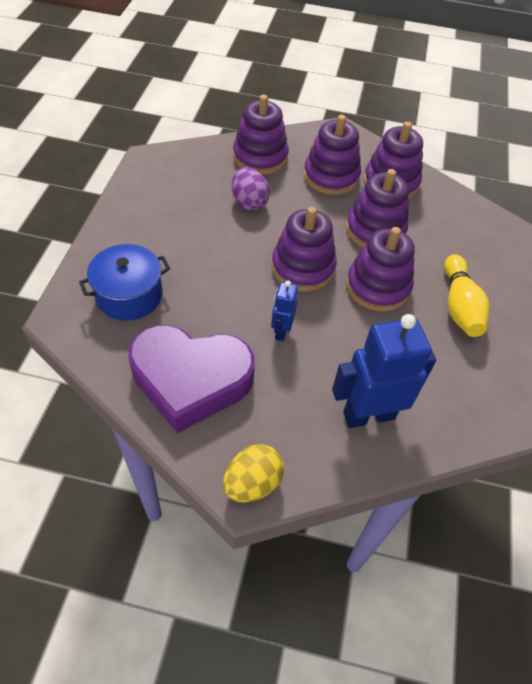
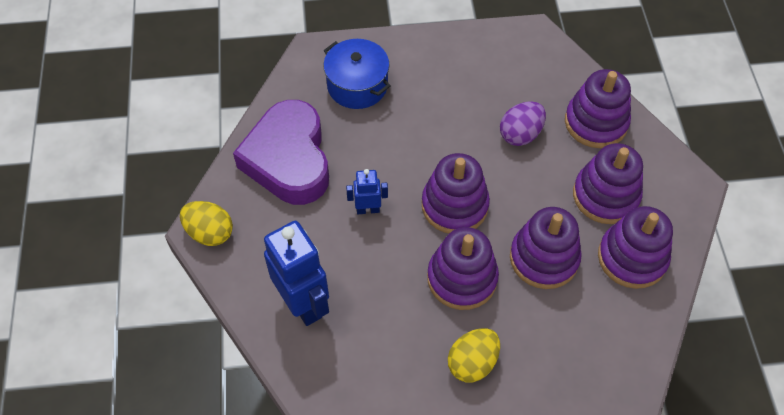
camera: 75 degrees right, 5 degrees up
(459, 306) = (472, 362): yellow bowling pin -> yellow egg

